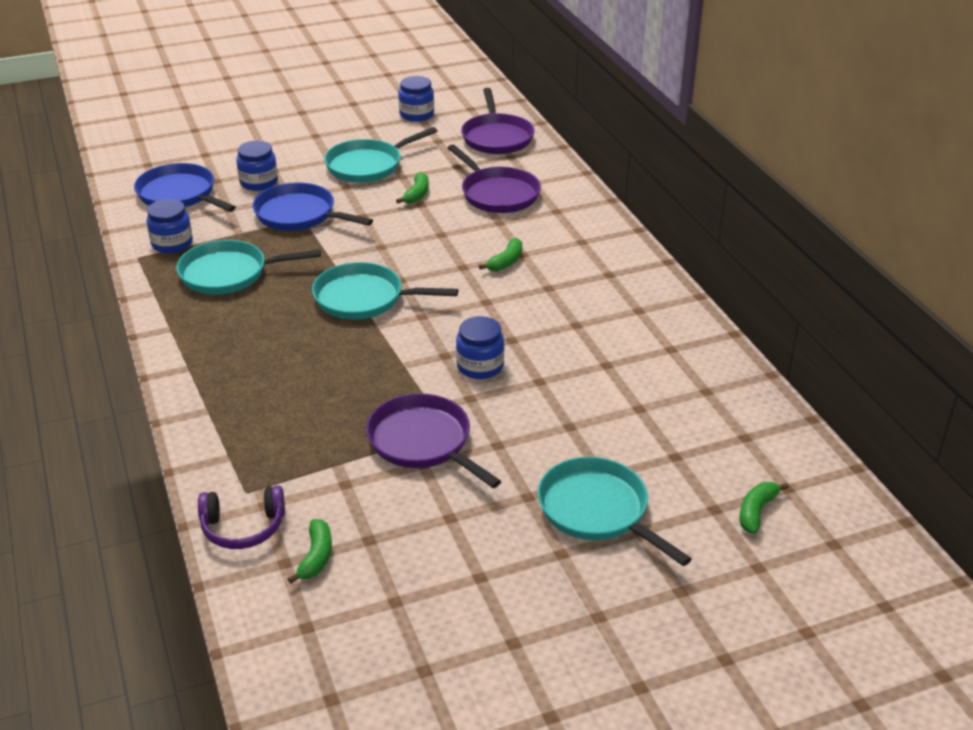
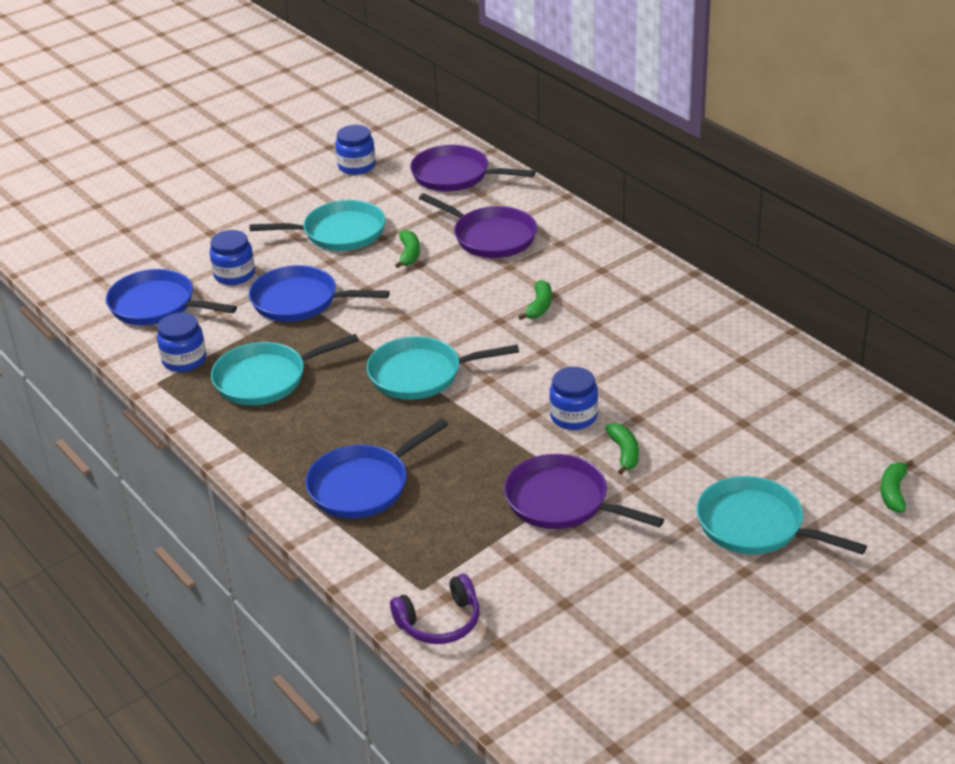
camera: 15 degrees left, 0 degrees up
(253, 385) = (363, 485): none -> blue pan
(316, 557) = (525, 631): green banana -> green banana (624, 453)
(368, 165) = (339, 233): turquoise pan -> turquoise pan turned 135 degrees counterclockwise
(497, 137) = (455, 175): purple pan -> purple pan turned 135 degrees clockwise

